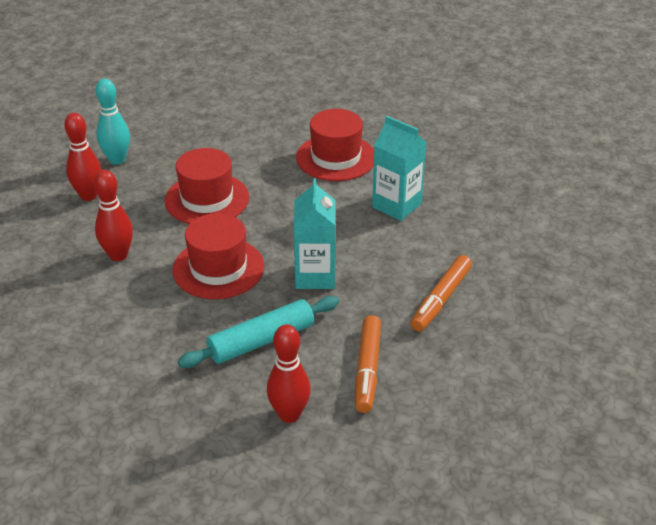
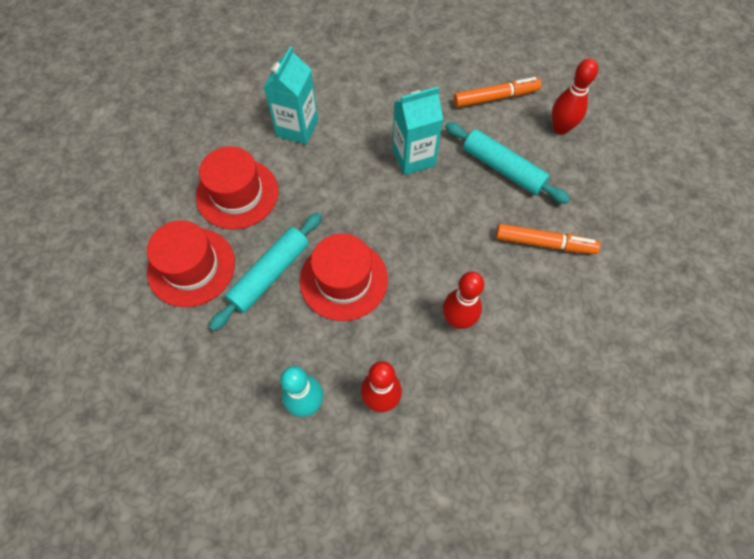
camera: 110 degrees left, 25 degrees up
(218, 268) = (436, 230): red hat -> red hat (191, 267)
(241, 161) = (269, 274): none -> turquoise rolling pin
(441, 299) = (403, 74): orange marker -> orange marker (544, 243)

